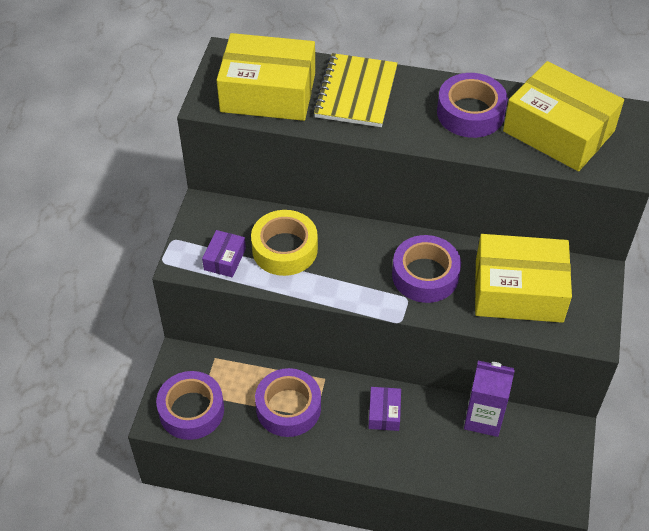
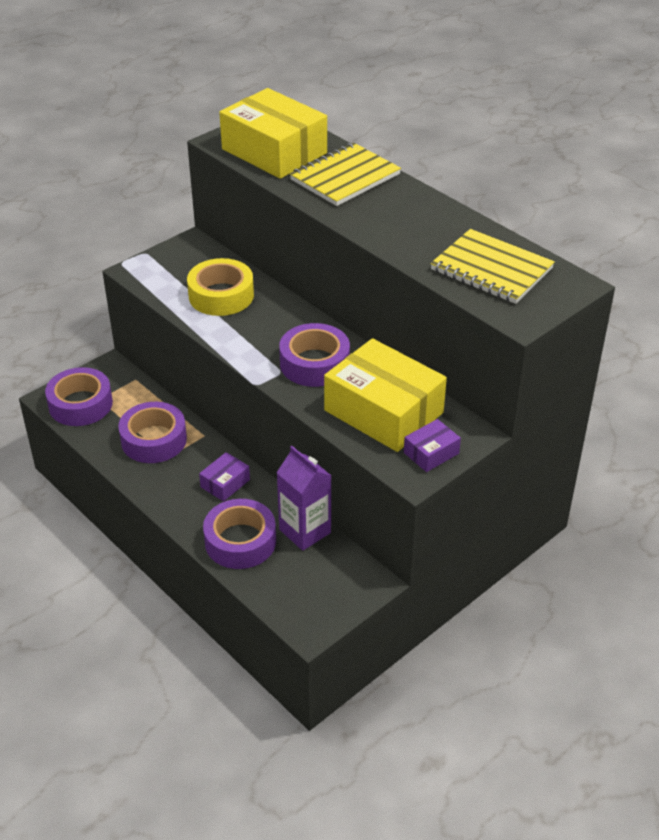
camera: 35 degrees right, 10 degrees down
(225, 259) = (168, 281): purple box -> purple box (431, 453)
(470, 113) = (426, 227): purple tape -> purple tape (240, 541)
(558, 131) = (491, 269): yellow box -> yellow notebook

